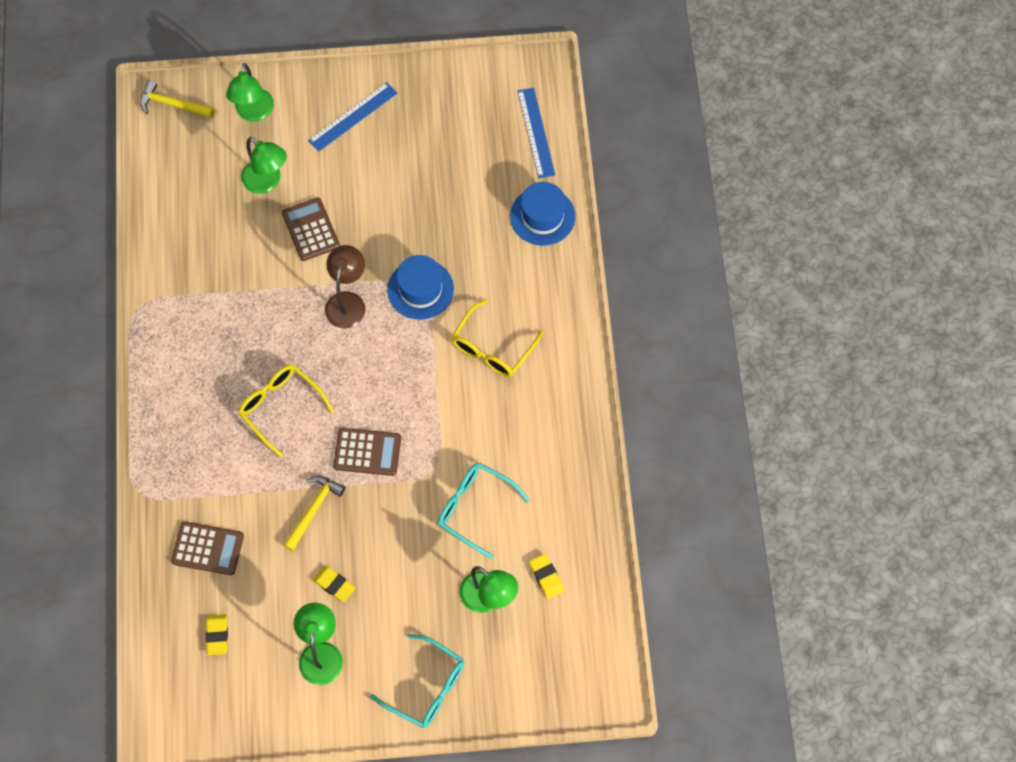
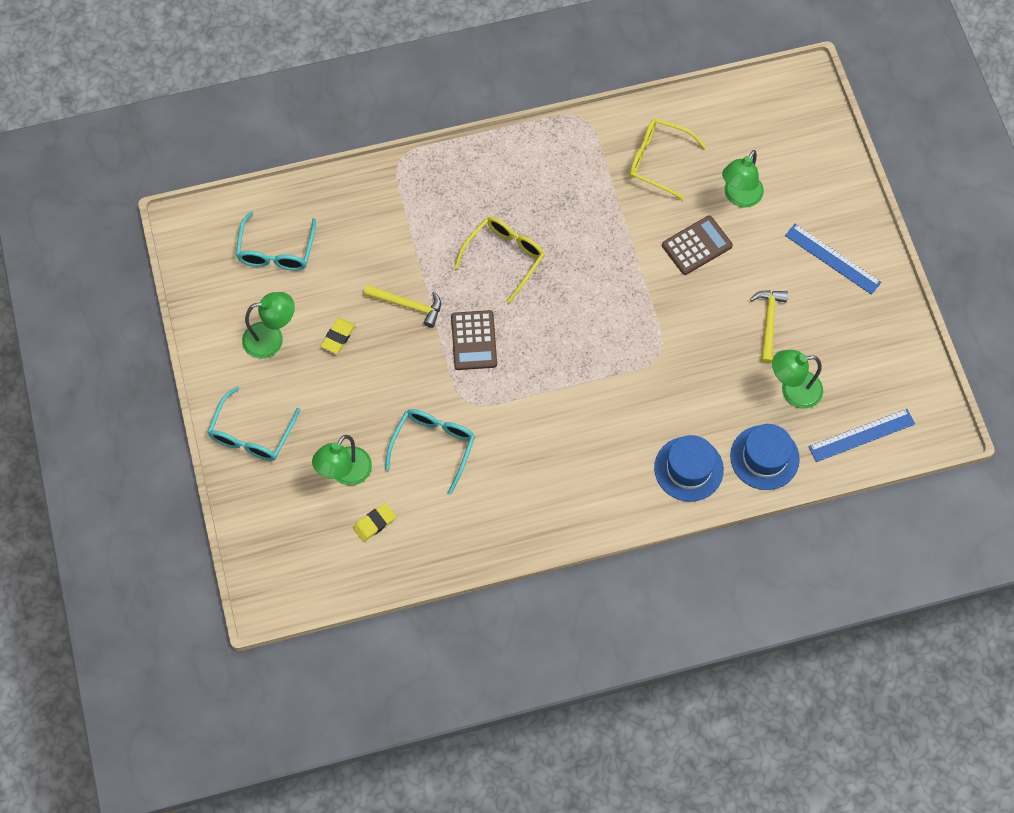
camera: 80 degrees right, 0 degrees up
(172, 104) = (802, 98): yellow hammer -> yellow hammer (768, 322)
(208, 548) = (356, 225): brown calculator -> none
(217, 635) = (276, 250): yellow eraser -> turquoise glasses
(253, 113) = (812, 170): green lamp -> green lamp (792, 391)
(347, 302) = (626, 293): brown lamp -> none
(420, 289) = (655, 356): blue hat -> blue hat (688, 469)
(492, 347) = (606, 434): yellow glasses -> yellow glasses (658, 161)

